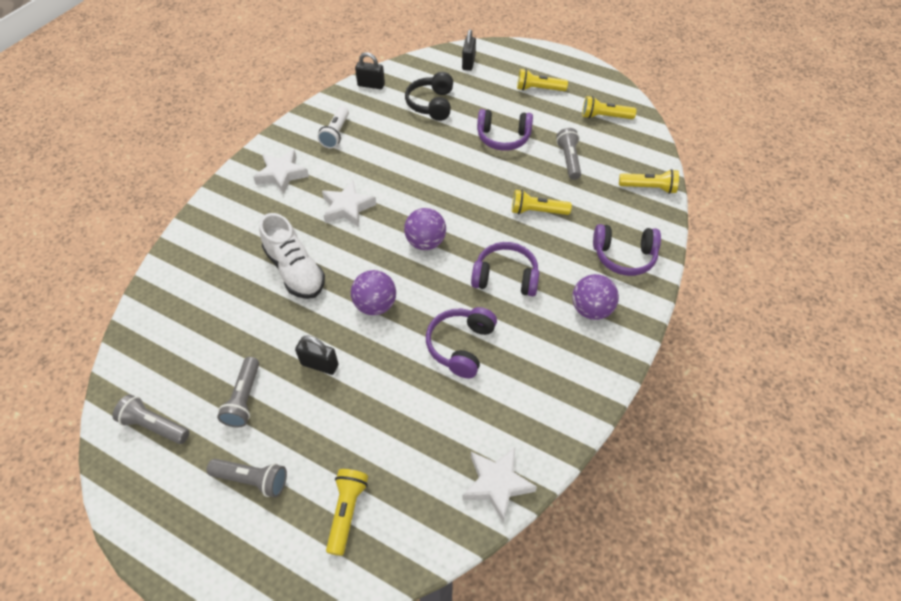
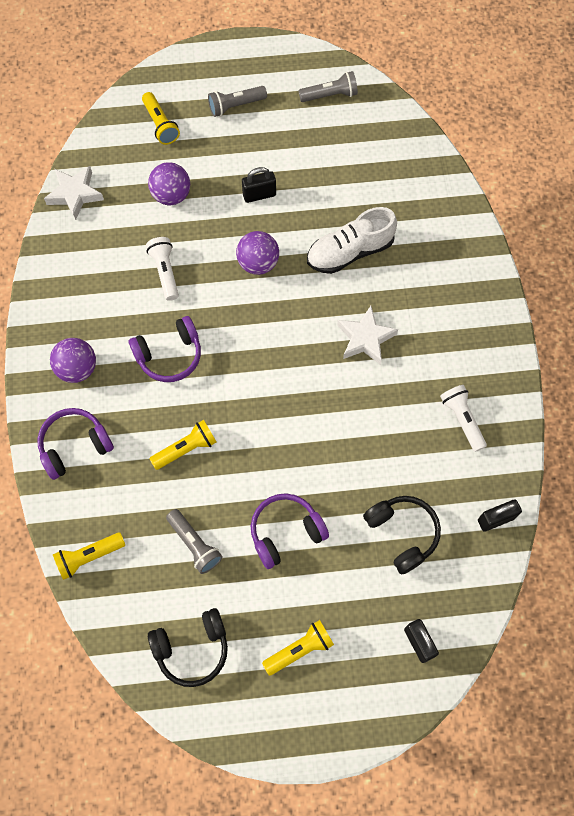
camera: 145 degrees right, 15 degrees up
(244, 399) = (289, 143): grey flashlight -> none
(282, 174) = (461, 335): white star -> none
(295, 271) = (350, 252): white shoe -> white shoe turned 45 degrees counterclockwise
(425, 242) = (264, 347): purple ball -> purple ball (171, 195)
(461, 346) = (165, 272): purple headphones -> white flashlight
(604, 117) = (192, 649): yellow flashlight -> black headphones

